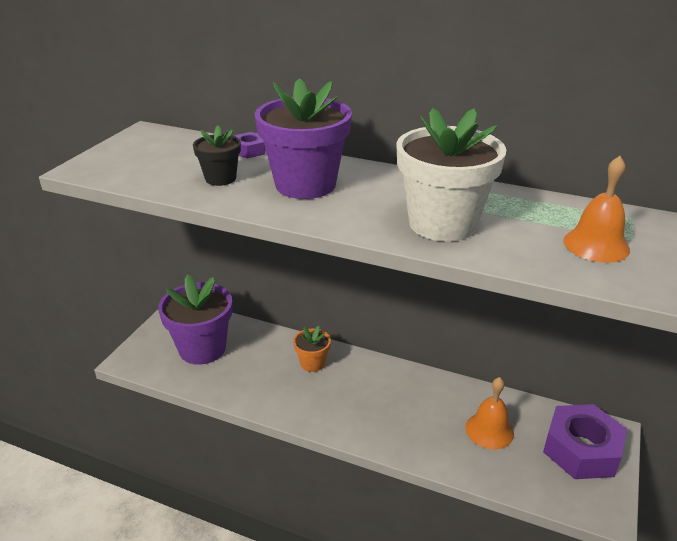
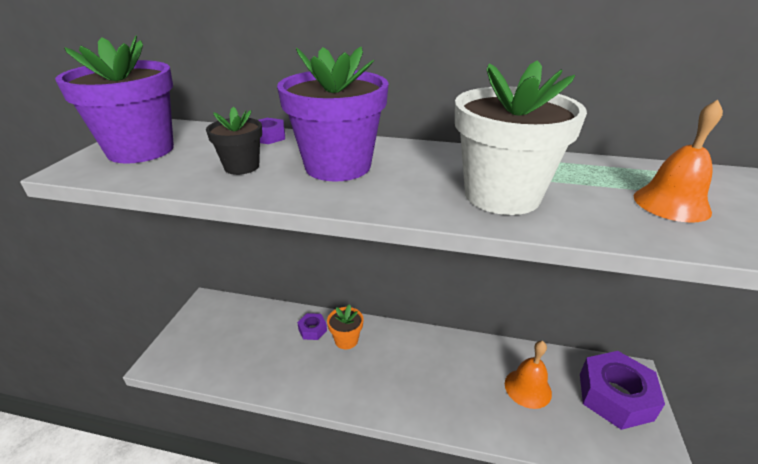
camera: 10 degrees left, 0 degrees up
(202, 348) = (235, 338): purple flower pot -> purple flower pot (141, 150)
(280, 350) = (312, 330): none -> purple nut

